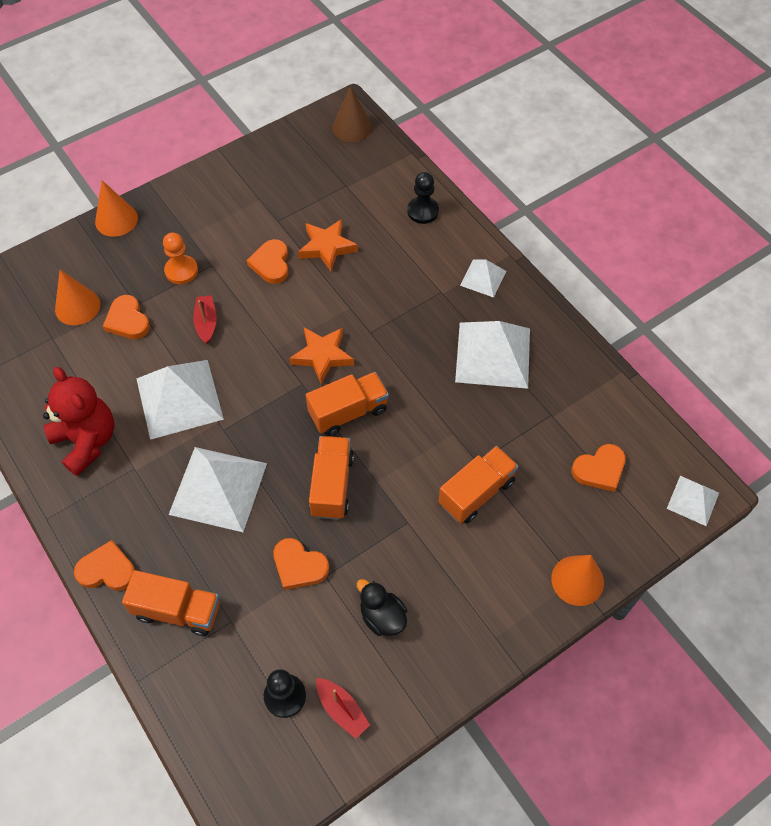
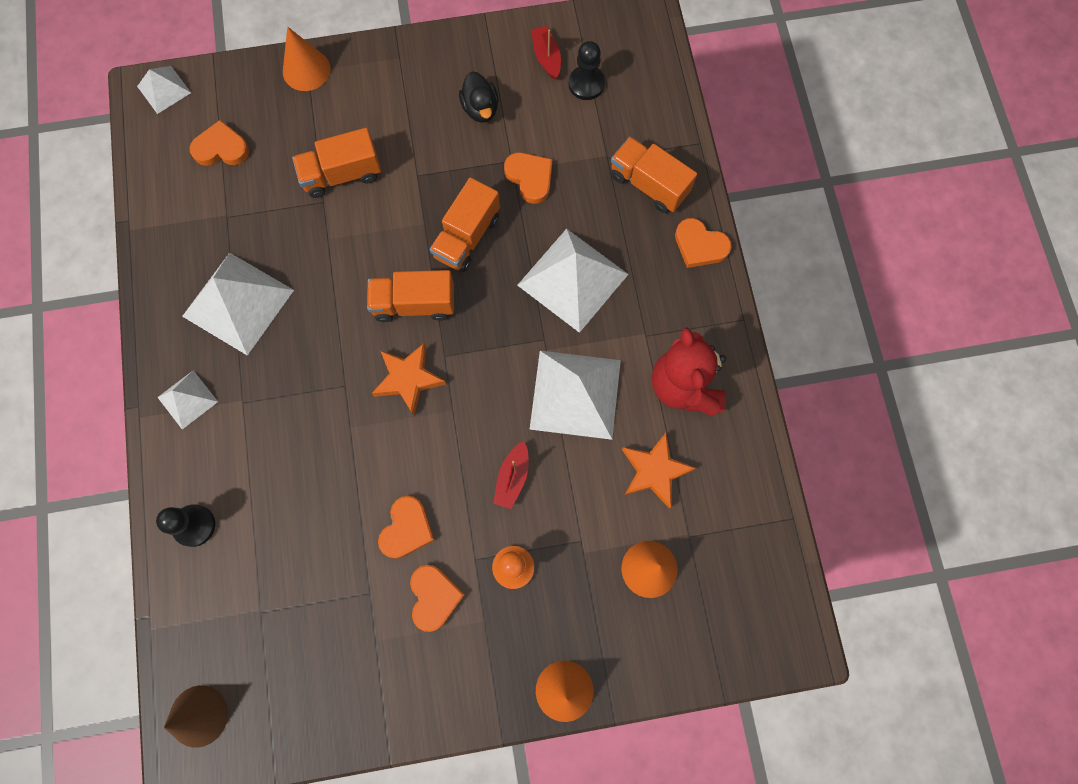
camera: 155 degrees left, 15 degrees up
(127, 320) = (598, 522): orange heart -> orange heart (434, 597)
(327, 247) = (332, 523): orange star -> orange star (654, 471)

